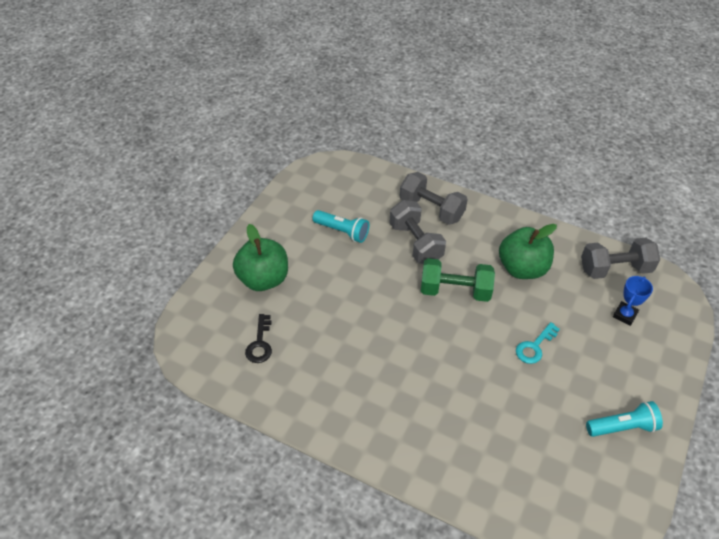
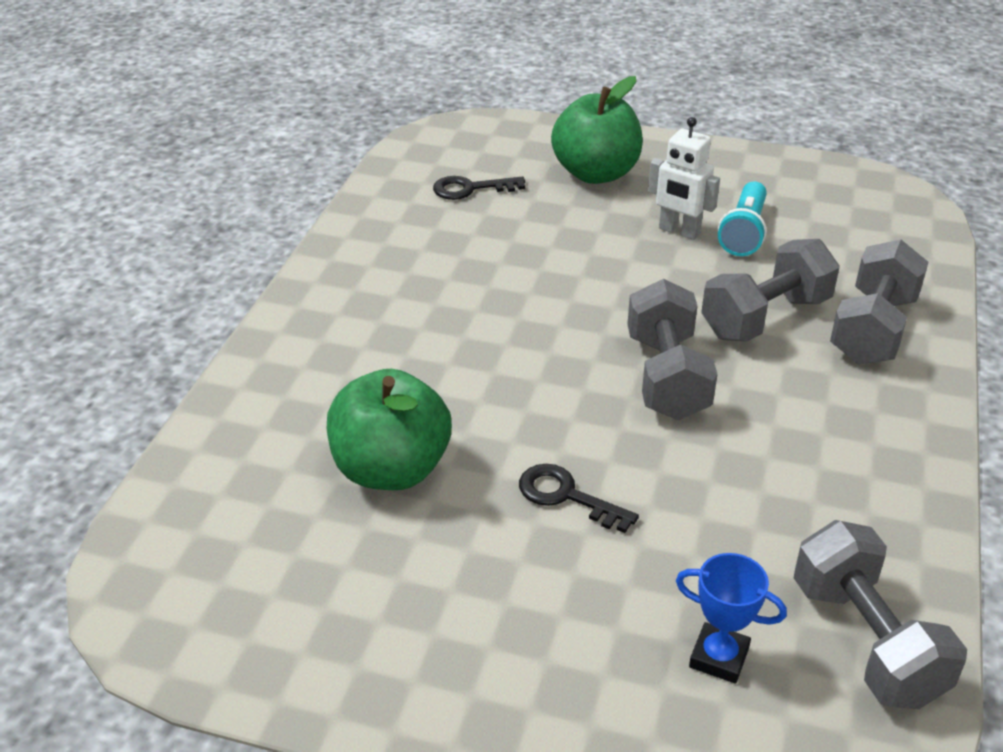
camera: 80 degrees right, 10 degrees down
(334, 257) = (679, 231): none -> white robot
(455, 291) = (666, 377): green dumbbell -> grey dumbbell
(522, 268) = (777, 470): green apple -> green apple (391, 469)
(534, 347) = (566, 496): turquoise key -> black key
(622, 427) = (393, 642): turquoise flashlight -> none

